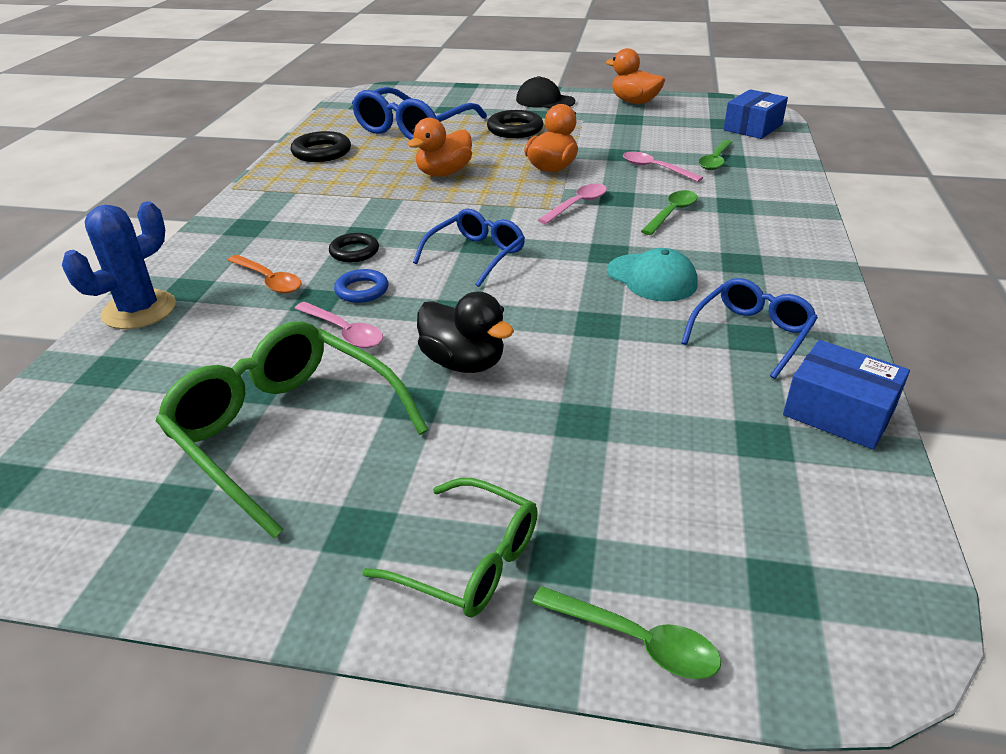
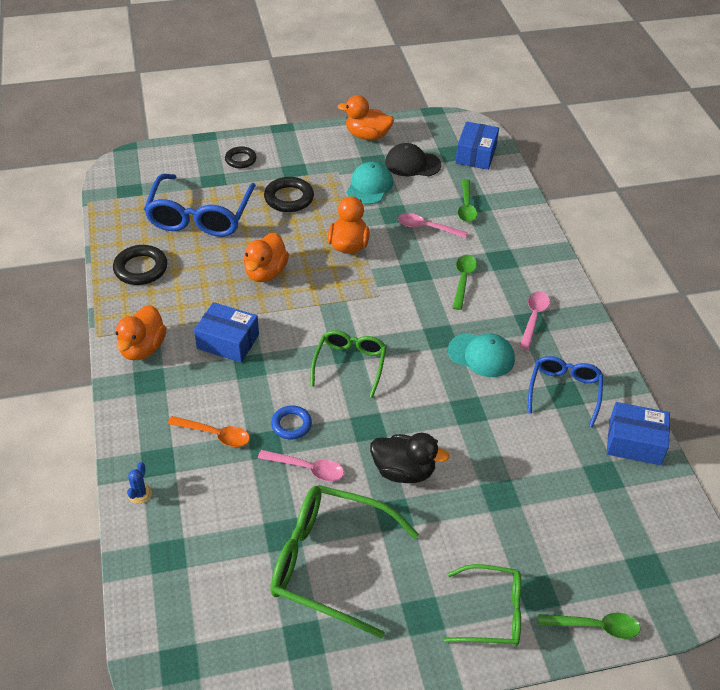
camera: 25 degrees left, 10 degrees up
(139, 310) = (139, 494): blue cactus -> blue cactus, size x0.43
(265, 203) = (142, 348): none -> orange duck
(354, 252) = (257, 386): black ring -> black ring (240, 160)
(356, 214) = (228, 341): none -> blue box
(476, 255) = (350, 364): blue glasses -> green glasses
(545, 101) = (290, 149): black cap -> black cap (412, 164)
(577, 205) = (391, 287): pink spoon -> pink spoon (533, 318)
(610, 133) = (369, 186): none -> turquoise cap

